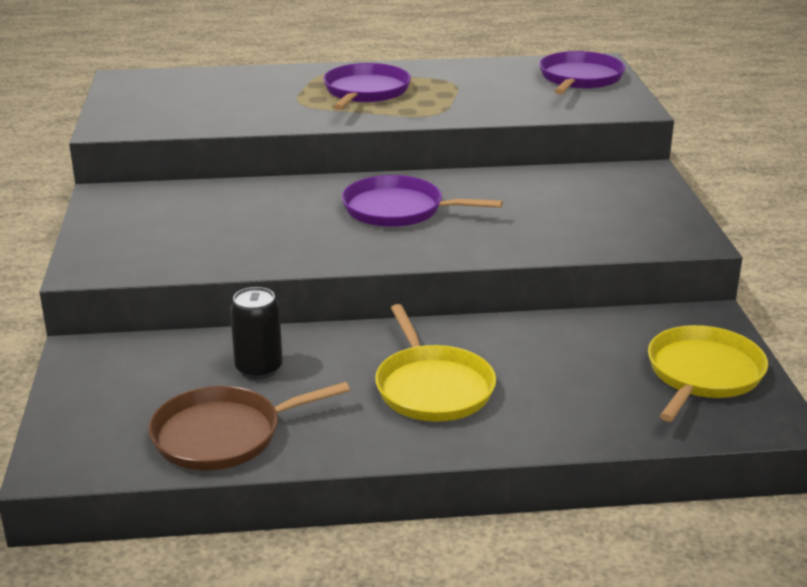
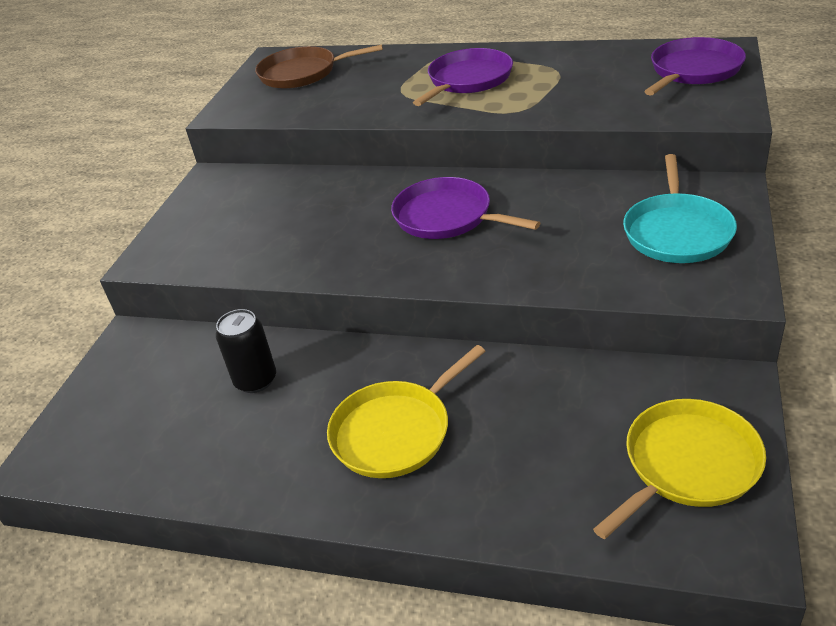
camera: 25 degrees right, 10 degrees up
(223, 435) = (185, 455): brown pan -> brown pan (302, 73)
(432, 387) = (396, 431): yellow pan -> yellow pan turned 45 degrees clockwise
(620, 205) = (677, 231): none -> turquoise pan

